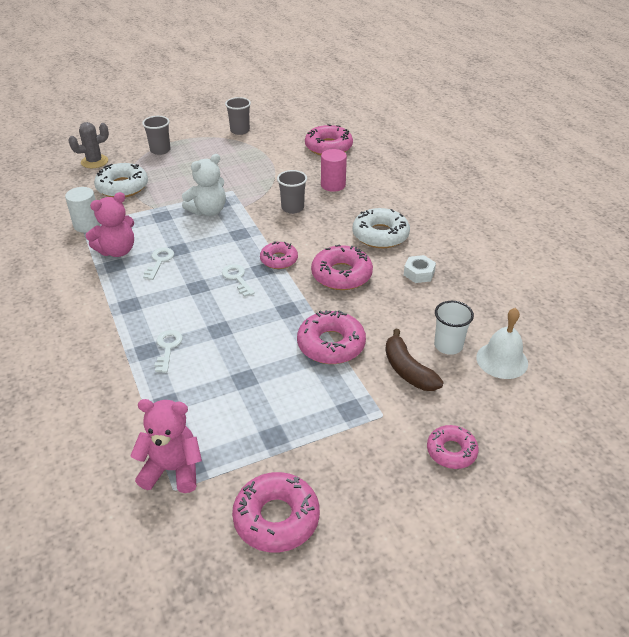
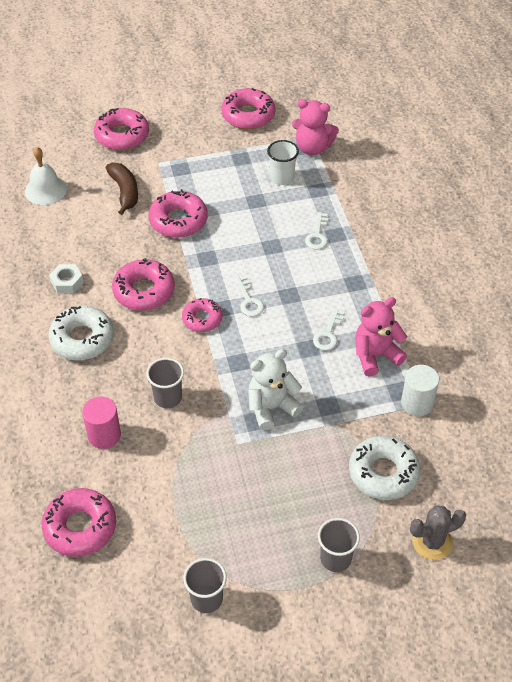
camera: 170 degrees left, 10 degrees up
(448, 346) = (81, 207): white cup -> white cup (282, 178)
(451, 451) = (122, 135): pink donut -> pink donut, size x1.57

